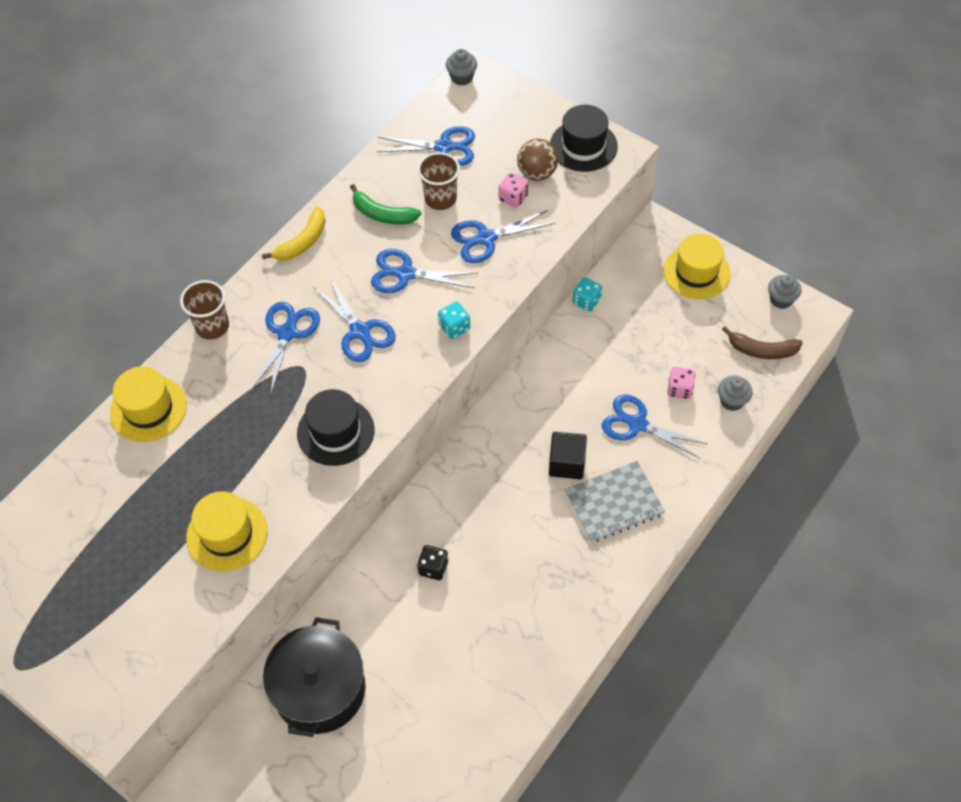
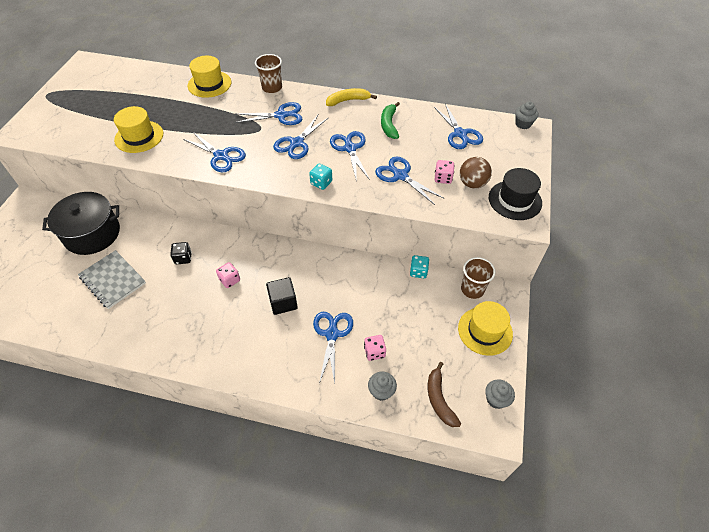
camera: 65 degrees right, 5 degrees down
(302, 242) = (348, 100): yellow banana -> yellow banana turned 150 degrees clockwise
(335, 431) = (221, 156): black hat -> blue scissors
(440, 198) = (418, 145): brown cup -> brown cup (472, 289)
(501, 517) = (230, 280): none -> pink dice
(614, 503) = (262, 340): grey notebook -> grey notebook (112, 280)

